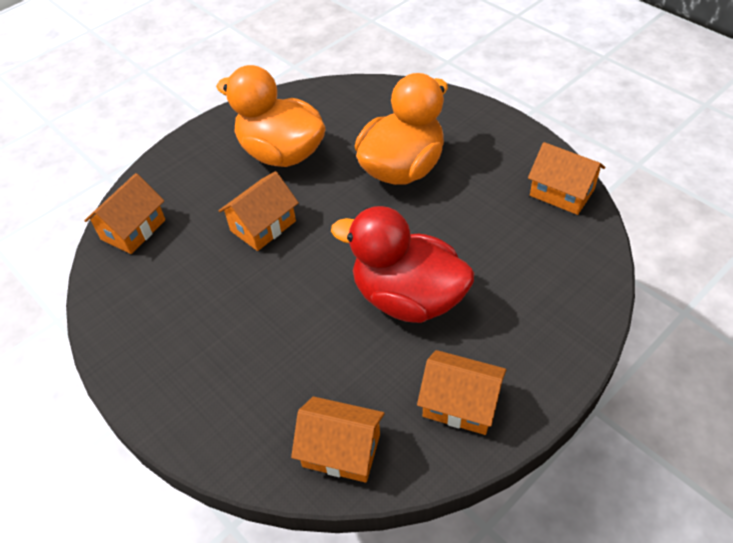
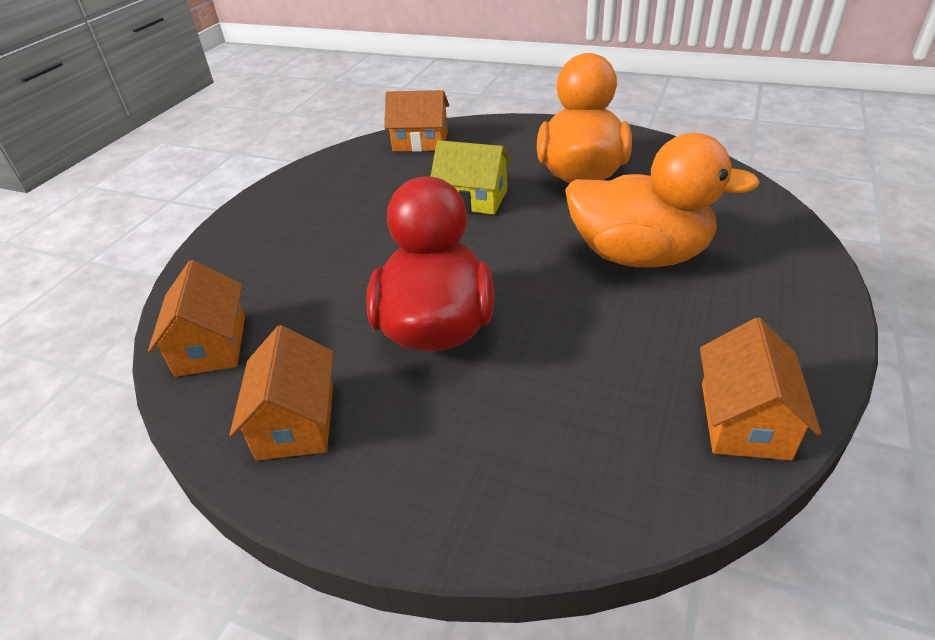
camera: 65 degrees right, 10 degrees down
(263, 226) = (473, 199): orange house -> yellow house

